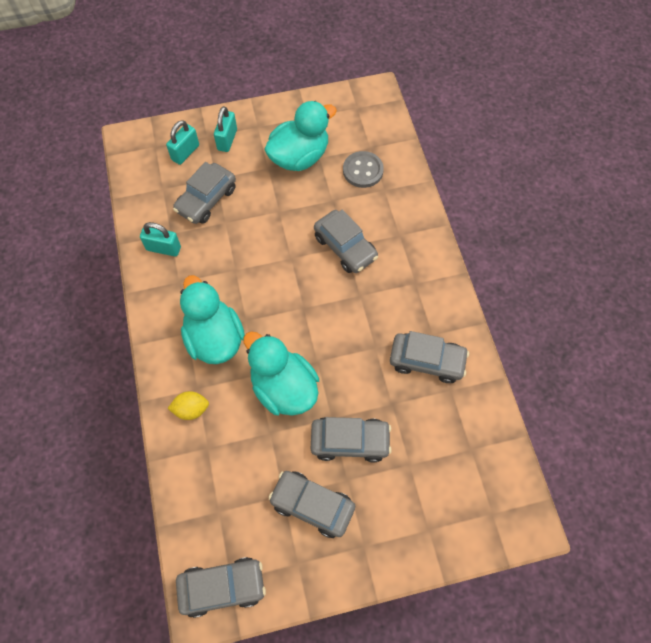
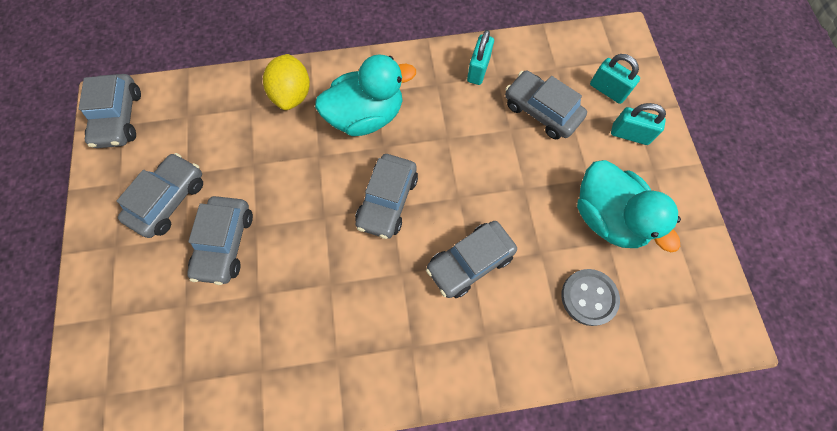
camera: 95 degrees right, 5 degrees up
(191, 409) = (292, 94): yellow lemon -> yellow lemon, size x1.54
(283, 388) = (299, 180): turquoise duck -> none
(427, 361) = (303, 345): grey car -> grey car (387, 201)

